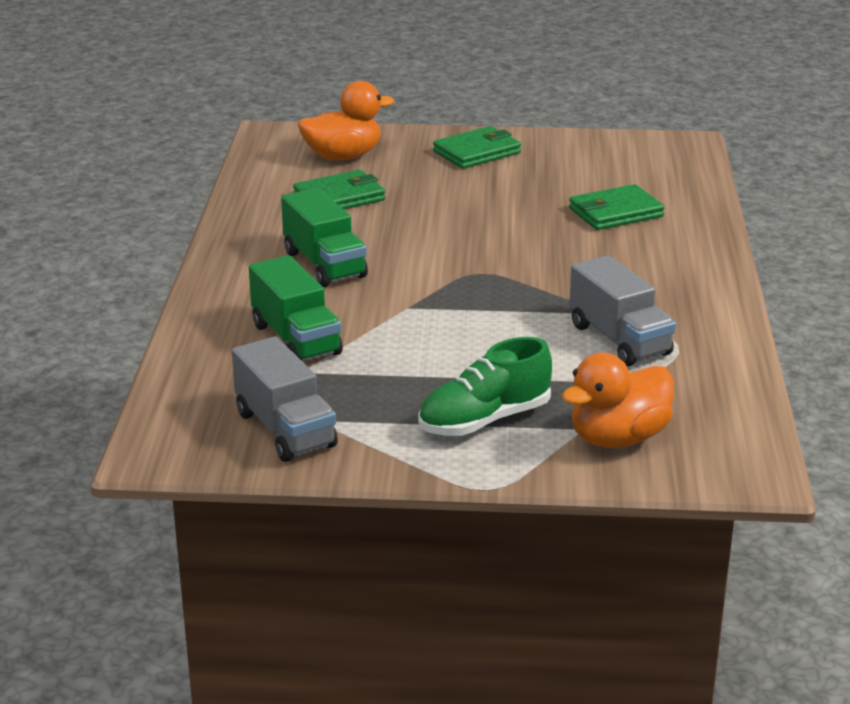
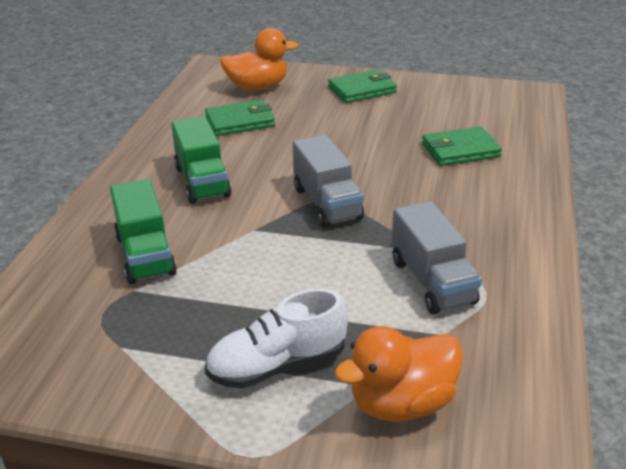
camera: 10 degrees right, 5 degrees up
(285, 429) = (89, 356): grey truck -> grey truck (327, 203)
(484, 420) = (277, 365): green shoe -> white shoe

